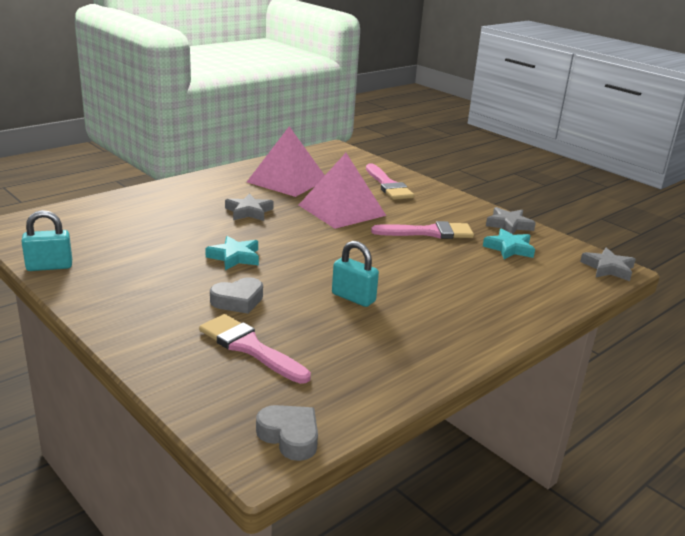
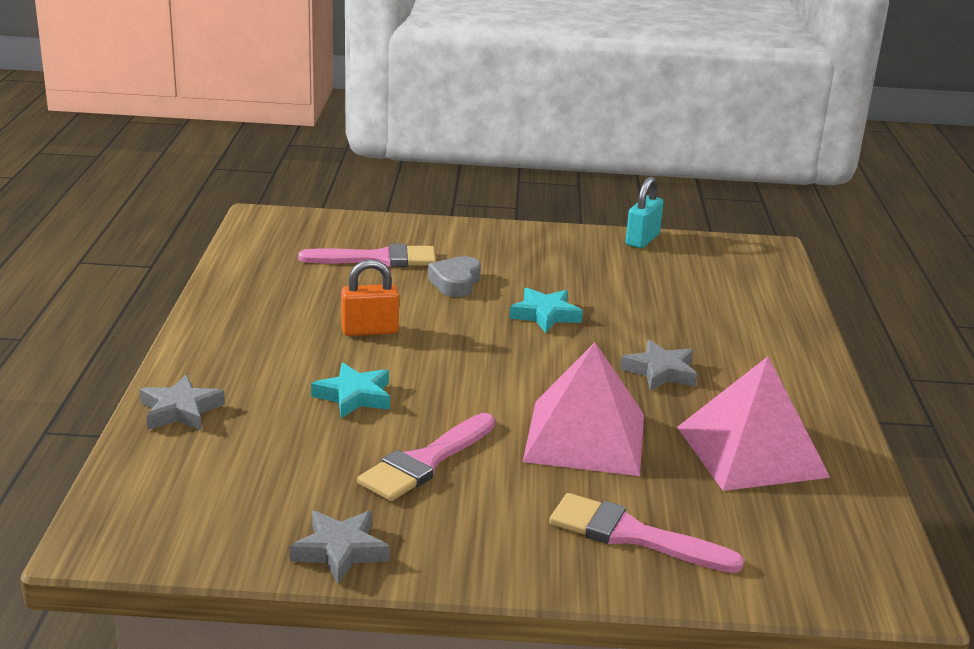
camera: 135 degrees right, 0 degrees up
(290, 436) = (261, 231): grey heart -> none
(353, 298) = (370, 331): turquoise padlock -> orange padlock
(509, 248) = (288, 494): turquoise star -> turquoise star (354, 396)
(608, 268) = (112, 534): grey star -> grey star (180, 410)

